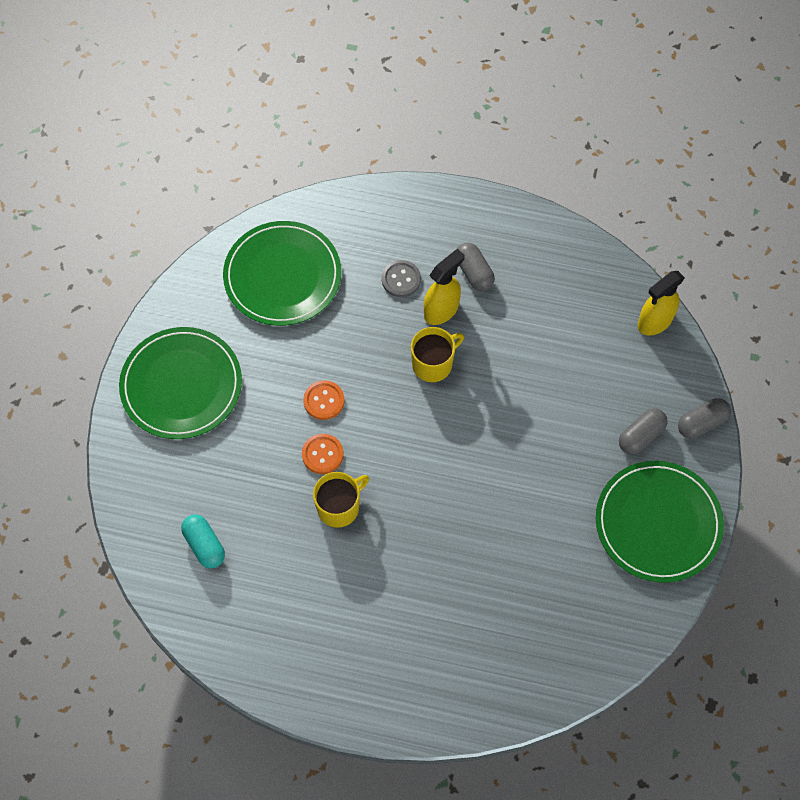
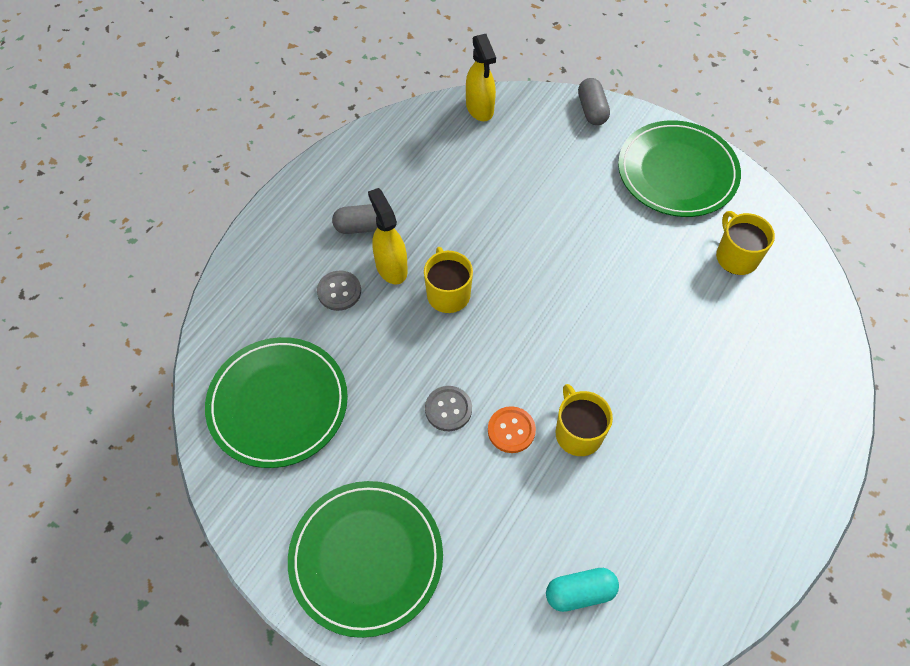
camera: 70 degrees left, 5 degrees down
(324, 401) = (448, 409): orange button -> grey button
(577, 600) = (736, 256): none -> yellow mug
(640, 436) = (588, 156): grey capsule -> none

